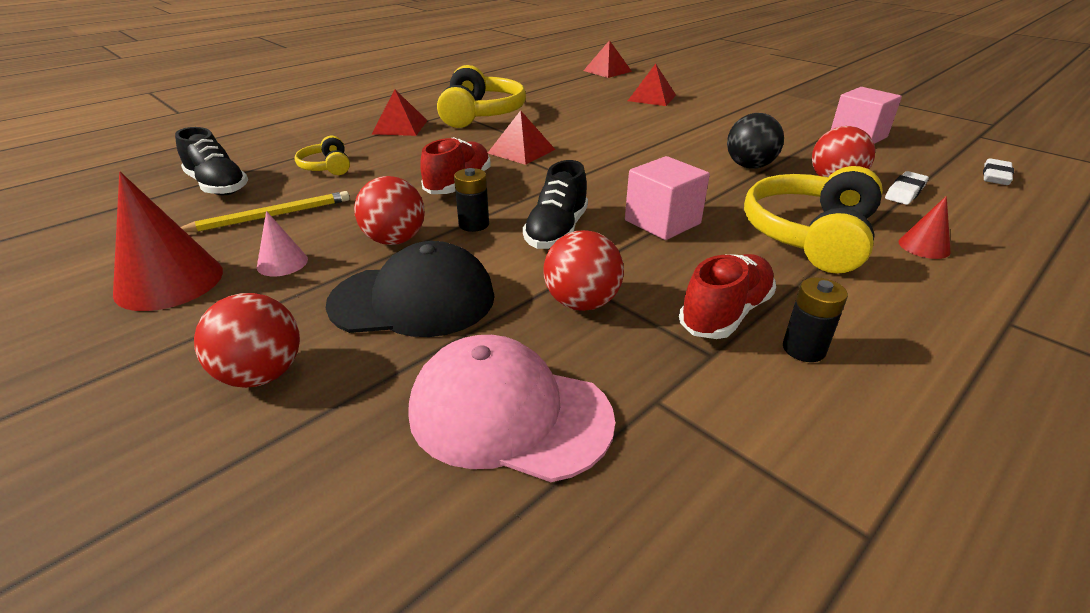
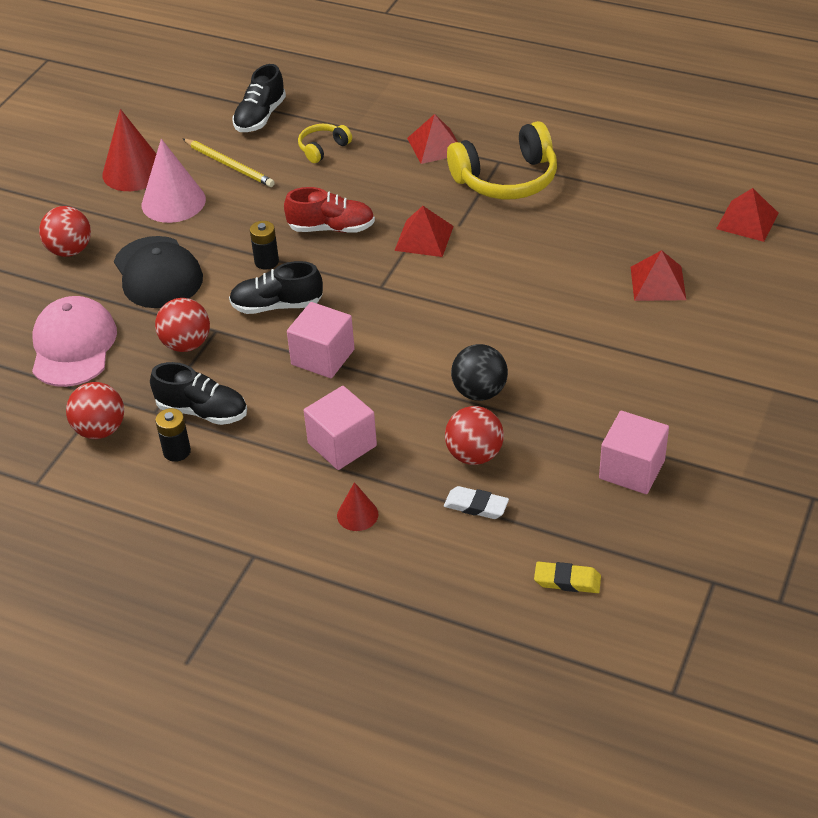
camera: 70 degrees right, 10 degrees up
(282, 263) = (173, 202): pink cone -> pink cone, size x1.93
(395, 240) = (225, 234): red ball -> red ball (100, 430)
(725, 313) = (202, 411): red shoe -> black shoe
(810, 236) = (342, 444): yellow headphones -> pink cube
(995, 176) = (567, 581): white eraser -> yellow eraser

